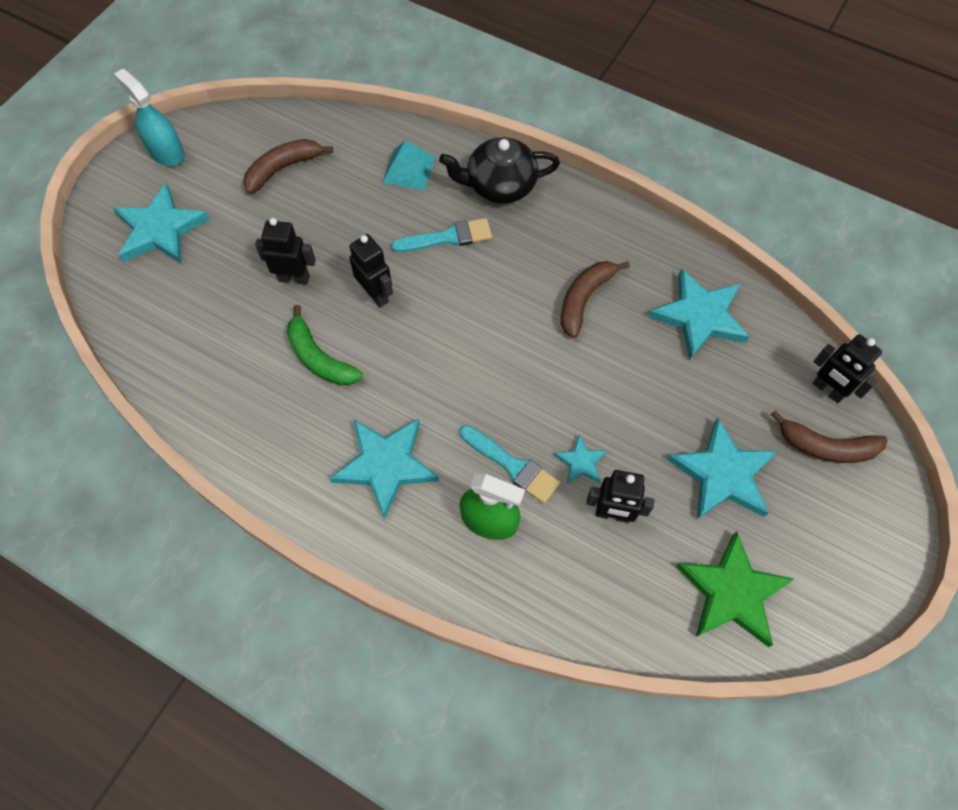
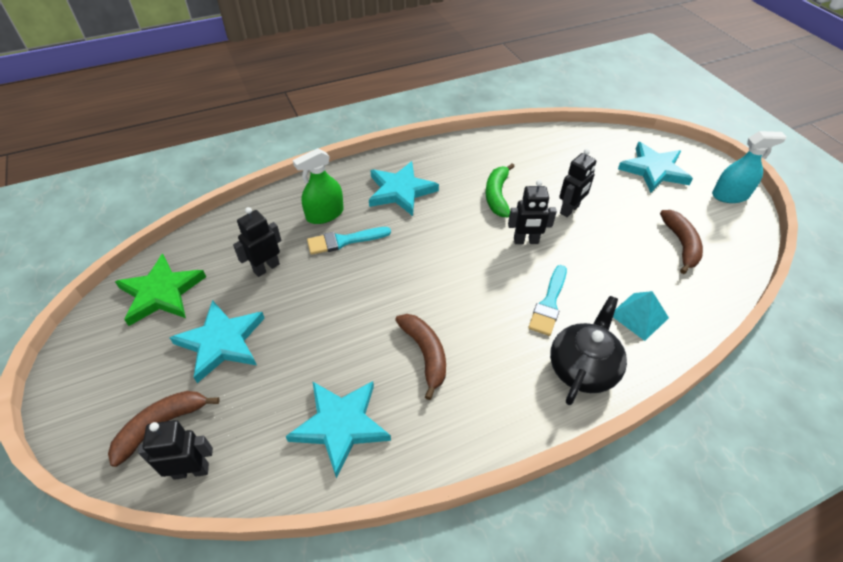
camera: 125 degrees right, 15 degrees down
(319, 358) = (497, 196): green banana -> green banana turned 75 degrees counterclockwise
(581, 462) = (312, 273): turquoise star -> none

